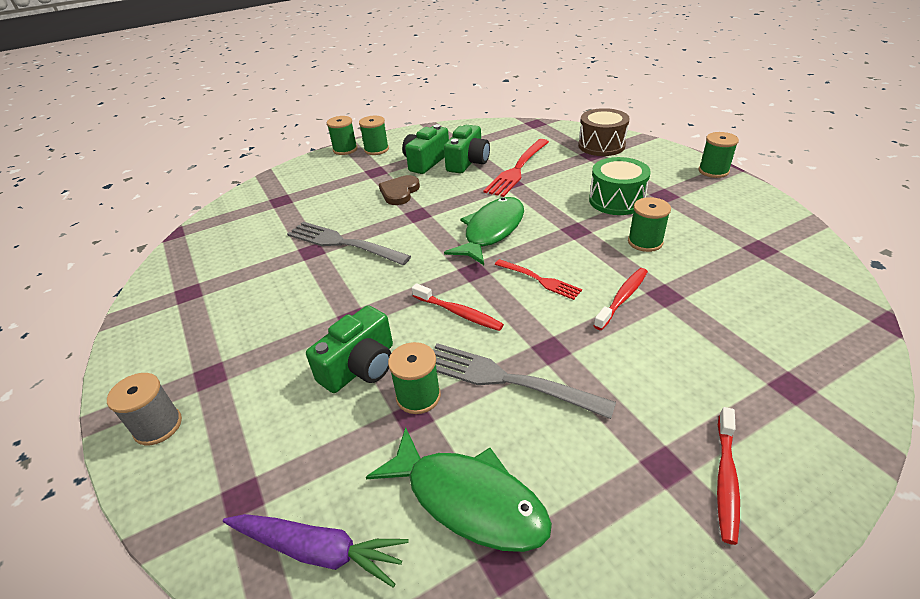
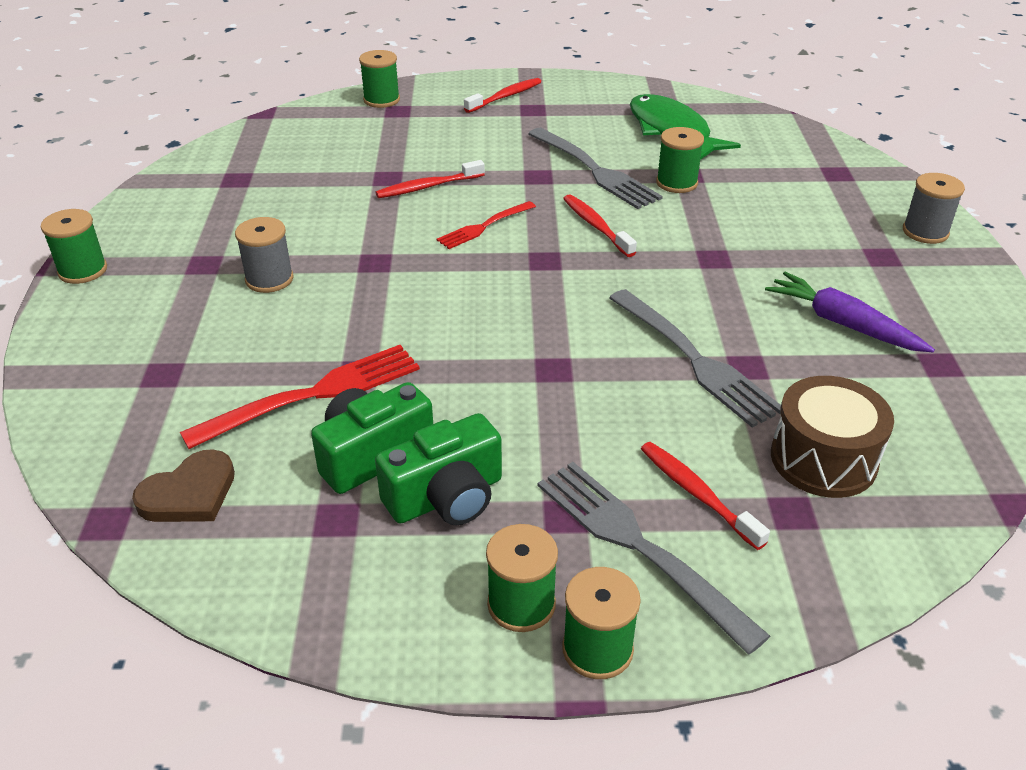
camera: 155 degrees left, 0 degrees up
(318, 550) = (781, 139): purple carrot -> purple carrot (842, 324)
(324, 193) = (697, 494): none -> red toothbrush
(342, 172) = (639, 546): none -> grey fork
(360, 367) = (720, 216): green camera -> none
(399, 192) = (553, 430): brown heart -> brown heart (189, 493)
(491, 231) = (475, 299): green fish -> none
(539, 280) = (484, 226): red fork -> red fork turned 105 degrees counterclockwise
(601, 145) = (114, 387): brown drum -> brown drum (823, 459)
(616, 200) = (269, 279): green drum -> grey spool
(645, 242) = (325, 222): green spool -> green spool (381, 100)

